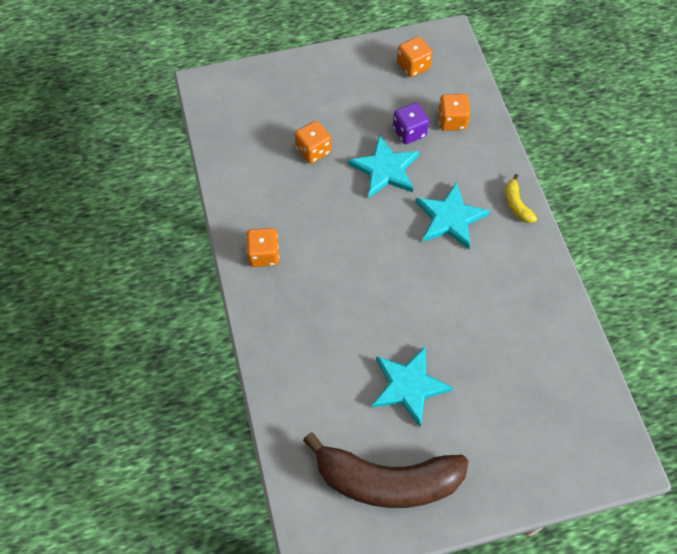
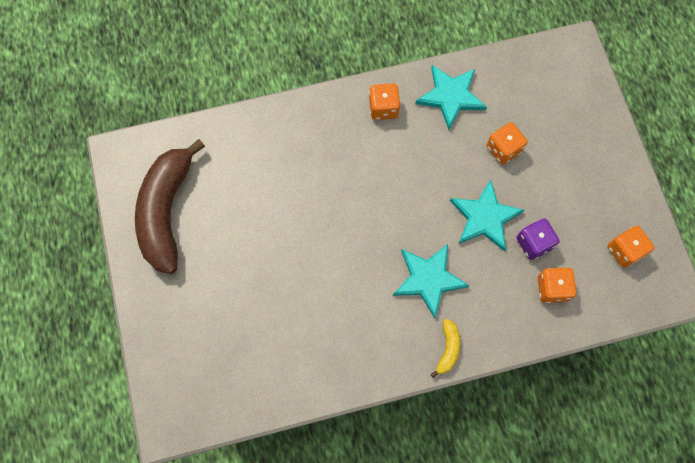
camera: 90 degrees right, 10 degrees up
(408, 386) = (250, 232): turquoise star -> turquoise star (450, 96)
(516, 204) = (447, 349): yellow banana -> yellow banana turned 120 degrees clockwise

